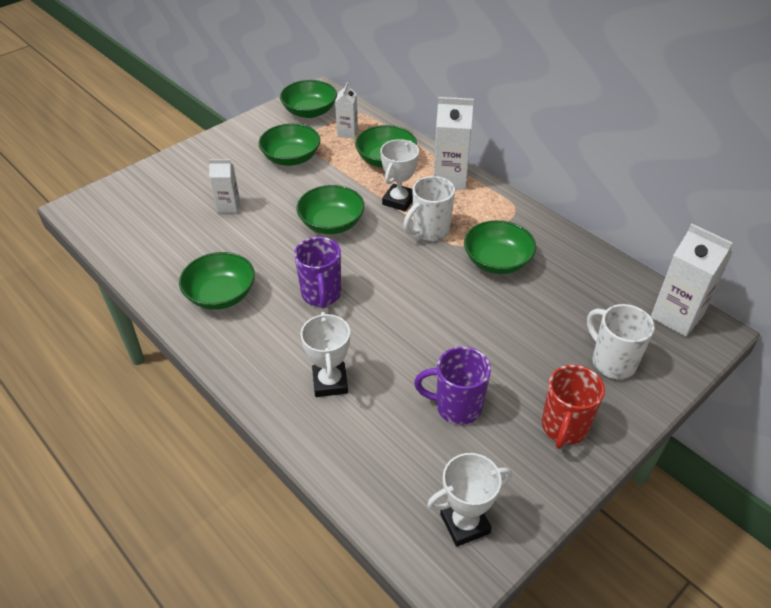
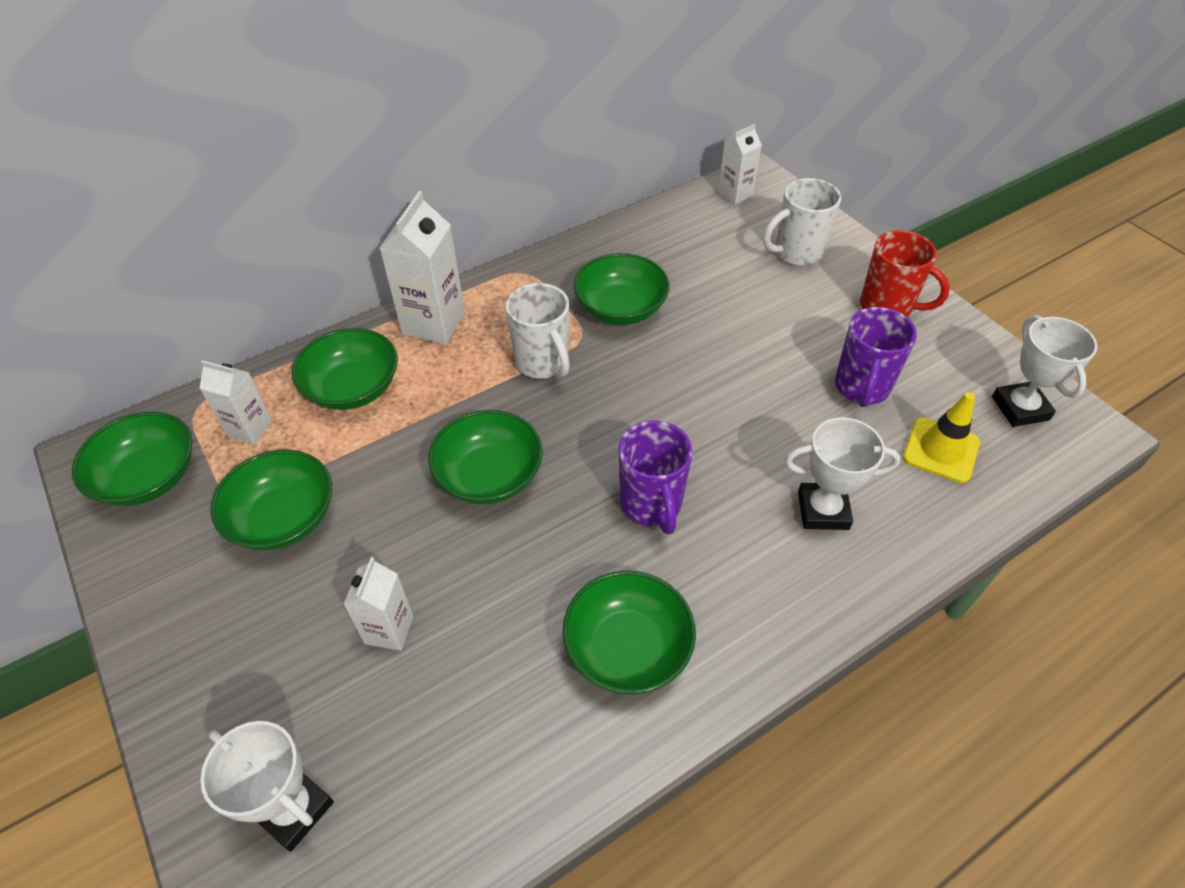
camera: 80 degrees left, 5 degrees up
(321, 295) = (651, 504): purple mug -> purple mug turned 75 degrees clockwise
(399, 201) = (462, 386): white trophy -> white trophy (293, 809)
(402, 458) = (941, 450): none -> yellow traffic cone
(676, 316) = (735, 194): white carton -> white carton, size x0.60

